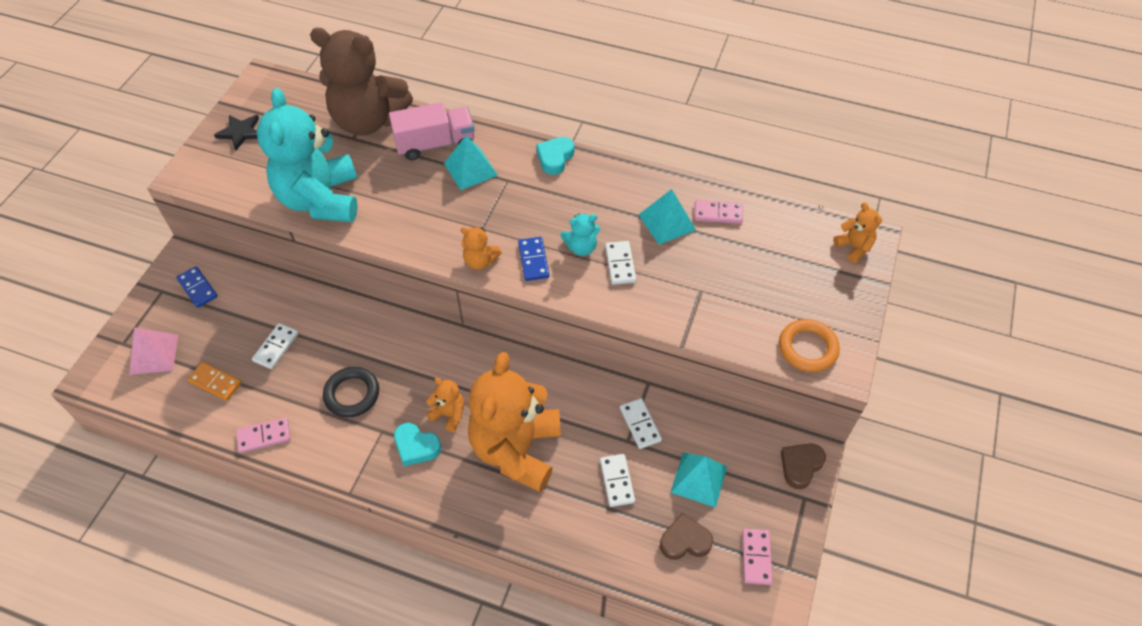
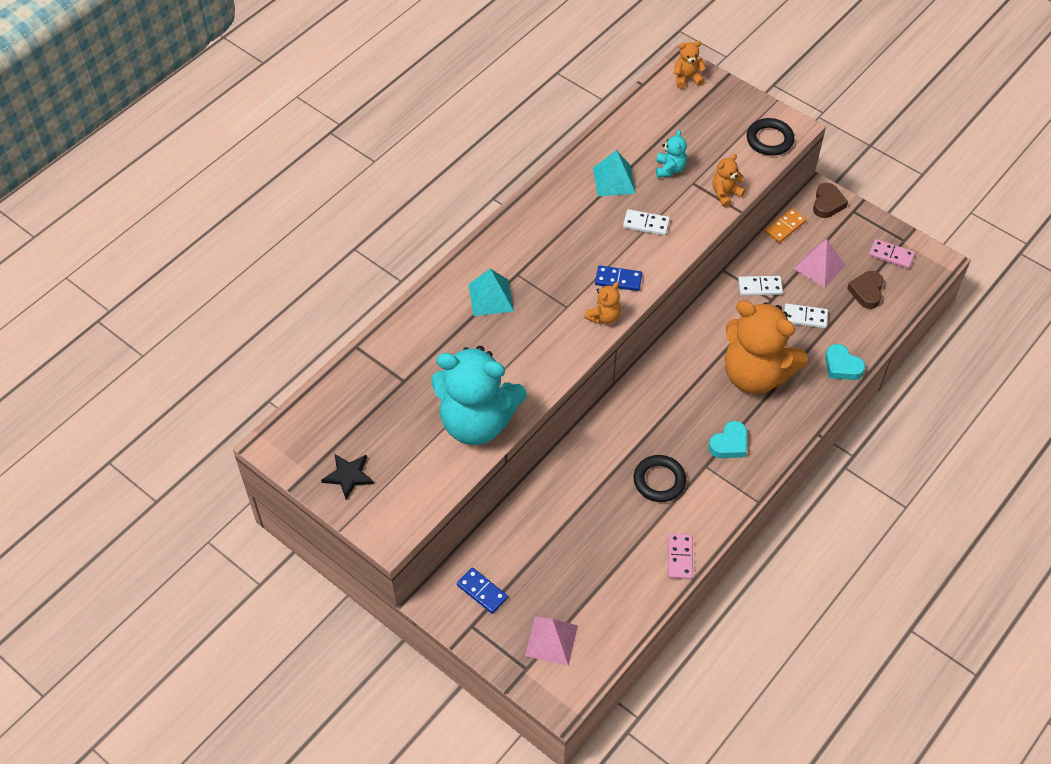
camera: 70 degrees left, 0 degrees up
(197, 288) = (482, 591): blue domino -> blue domino turned 60 degrees clockwise
(215, 382) = (605, 590): orange domino -> orange domino (785, 227)
(276, 347) = (583, 533): white domino -> none
(368, 120) = (386, 363): brown teddy bear -> none
(435, 144) = (445, 316): pink truck -> none
(449, 414) = (705, 413): orange teddy bear -> orange teddy bear (725, 194)
(555, 158) = (505, 233): turquoise heart -> turquoise heart (842, 366)
(581, 247) = (617, 244): turquoise teddy bear -> turquoise teddy bear (670, 169)
(699, 479) = (819, 266): turquoise pyramid -> pink pyramid
(718, 213) = (619, 145): pink domino -> none
(800, 466) = (827, 203): brown heart -> brown heart turned 135 degrees counterclockwise
(807, 348) = (769, 140): orange ring -> black ring

